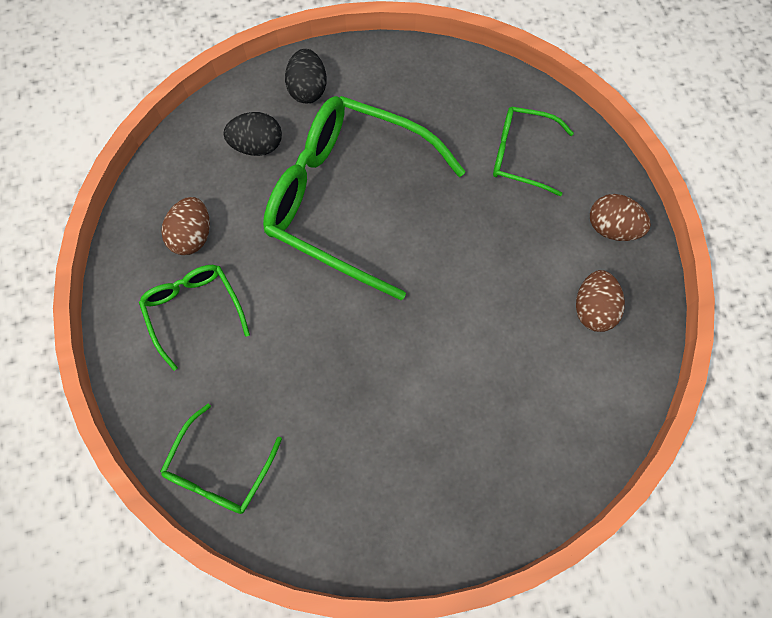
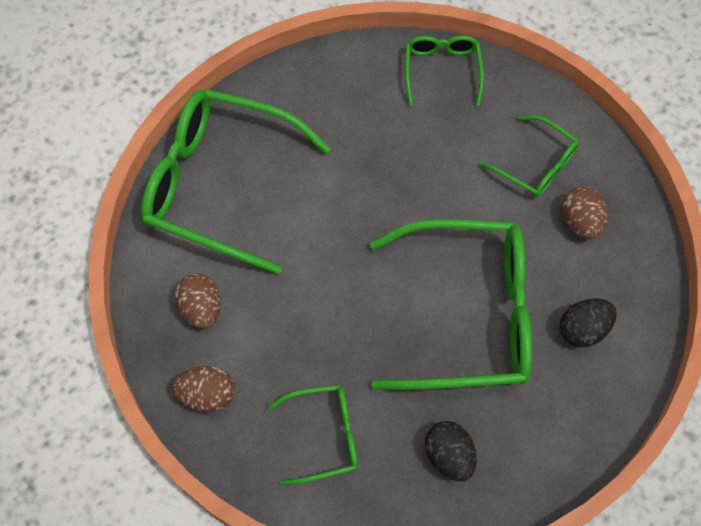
camera: 155 degrees right, 5 degrees down
(308, 89) = (574, 413): black egg -> black egg (449, 456)
(529, 437) = (220, 184): none -> green glasses

